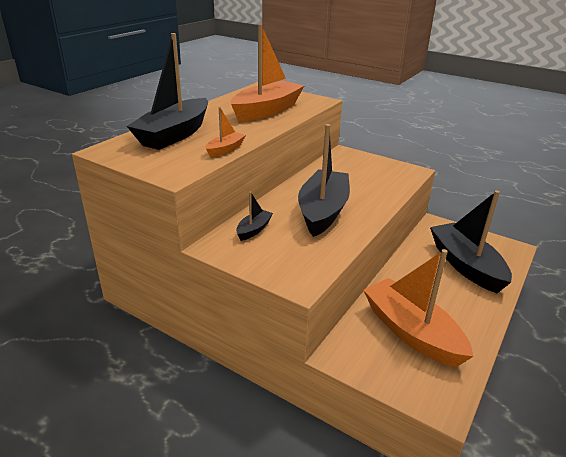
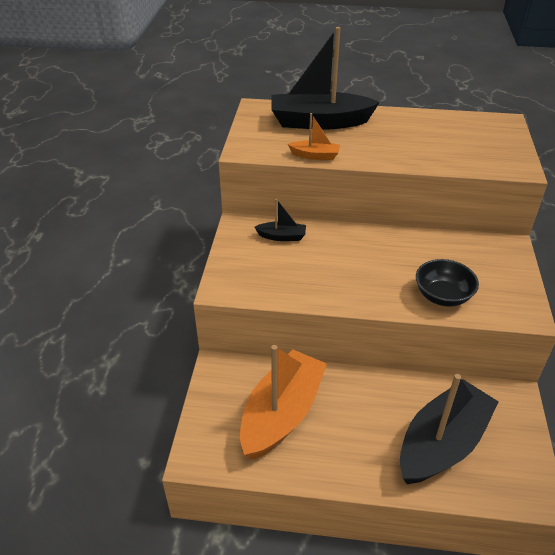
camera: 65 degrees right, 10 degrees up
(267, 110) = (438, 146): orange boat -> none
(323, 211) = (352, 267): black boat -> none
(379, 189) = (442, 296): none -> black bowl

